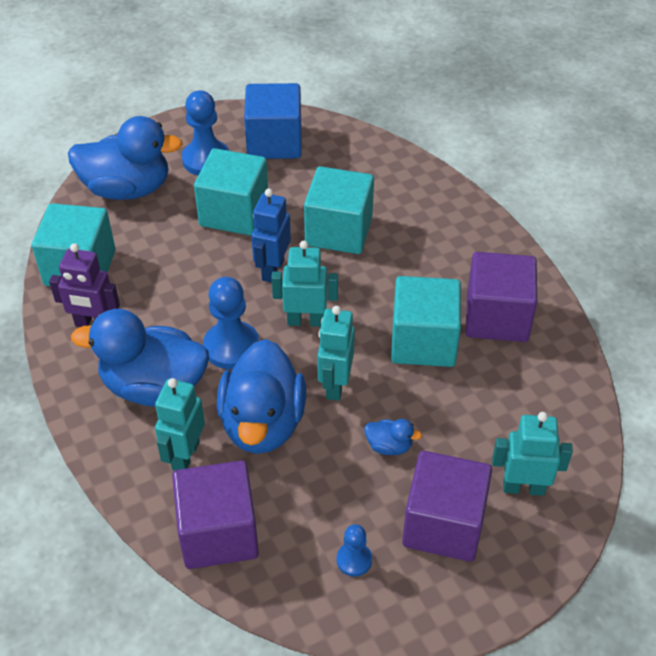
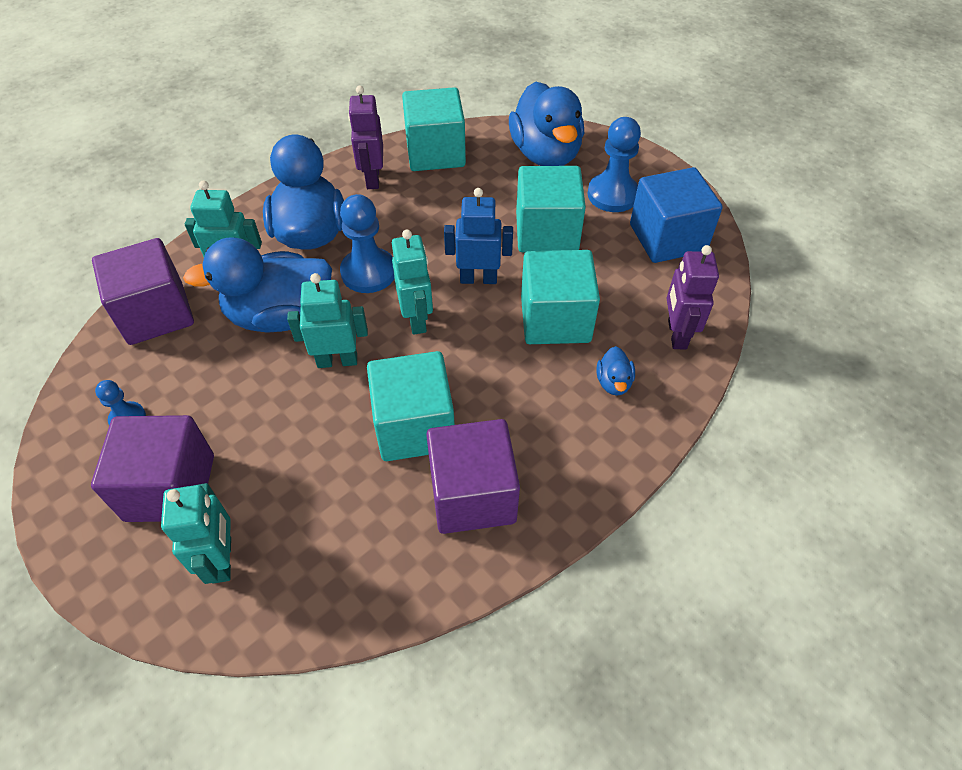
camera: 75 degrees right, 5 degrees up
(379, 167) = (676, 334): none -> purple robot
(389, 446) = (265, 421): blue duck -> blue duck (613, 382)

